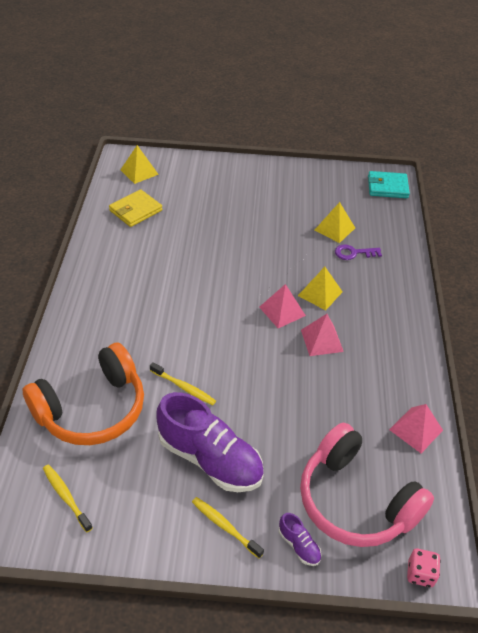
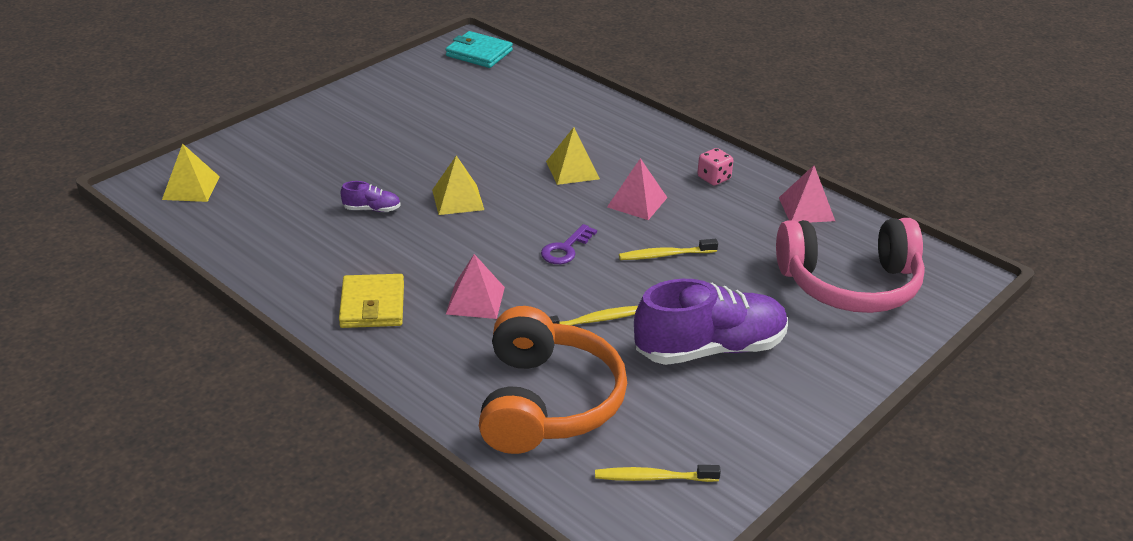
camera: 50 degrees left, 10 degrees down
(136, 210) = (260, 223): yellow wallet -> yellow wallet (372, 305)
(225, 526) = (803, 379): yellow toothbrush -> yellow toothbrush (665, 255)
(282, 311) = (566, 205): pink pyramid -> pink pyramid (475, 300)
(299, 545) = (867, 343): purple shoe -> purple shoe (372, 209)
(334, 229) = (493, 113): yellow pyramid -> yellow pyramid (458, 199)
(354, 253) = (544, 121): purple key -> purple key (565, 249)
(387, 187) = (479, 53): turquoise wallet -> turquoise wallet turned 75 degrees clockwise
(420, 573) = (958, 290): pink dice -> pink dice (714, 178)

